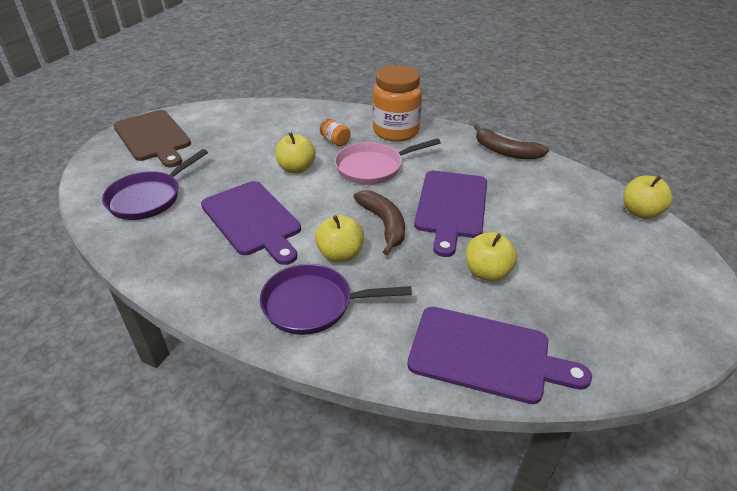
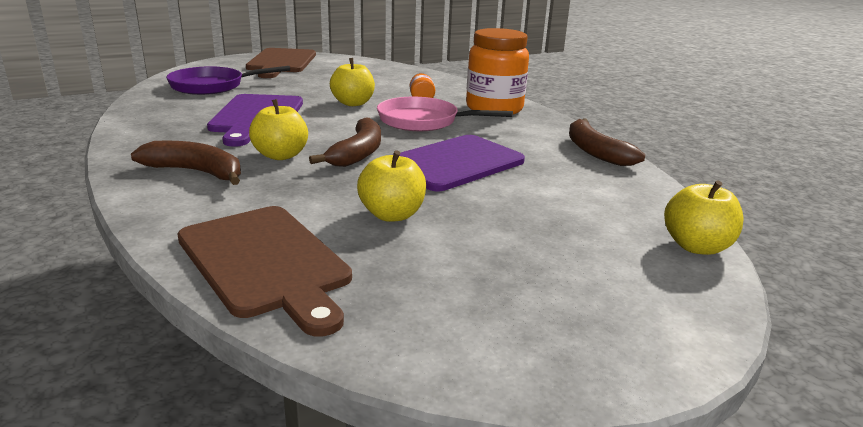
camera: 35 degrees right, 15 degrees down
(313, 304) = (196, 172): purple pan -> brown banana
(486, 355) = (266, 262): purple cutting board -> brown cutting board

